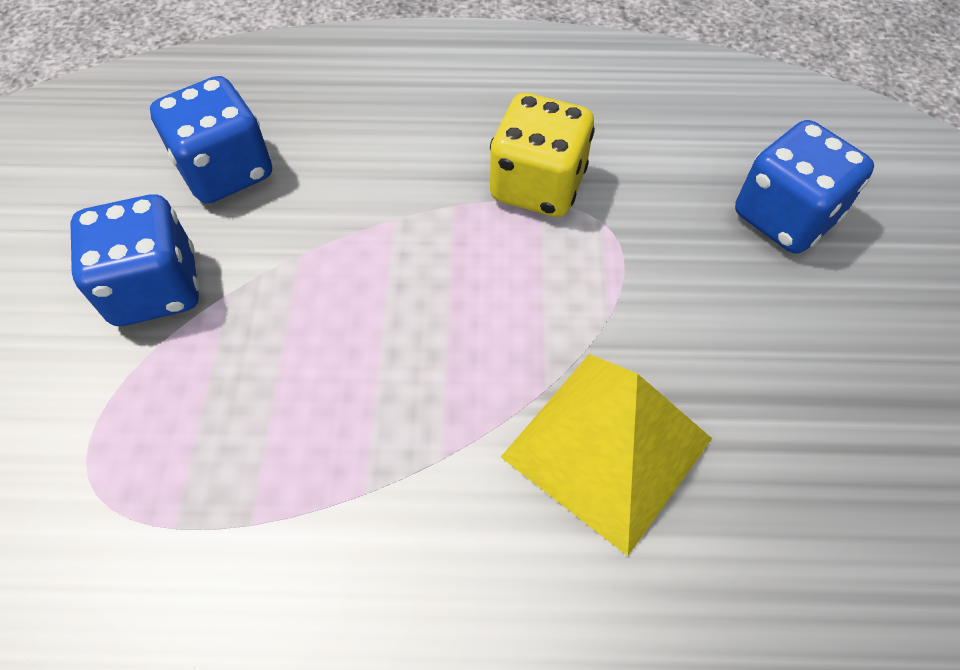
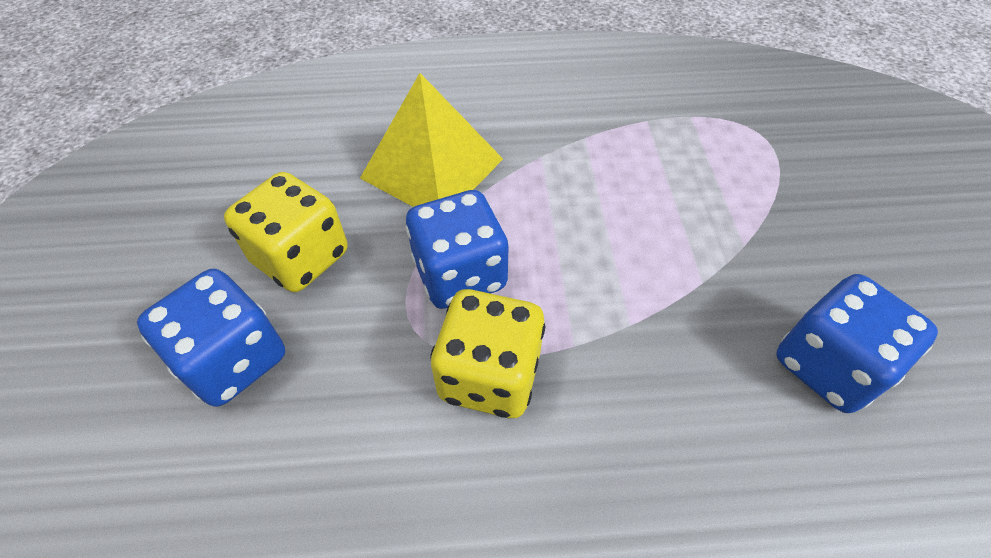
camera: 175 degrees right, 5 degrees down
(155, 288) = (806, 243): blue dice -> blue dice (460, 275)
(755, 319) = (301, 257): none -> yellow dice

